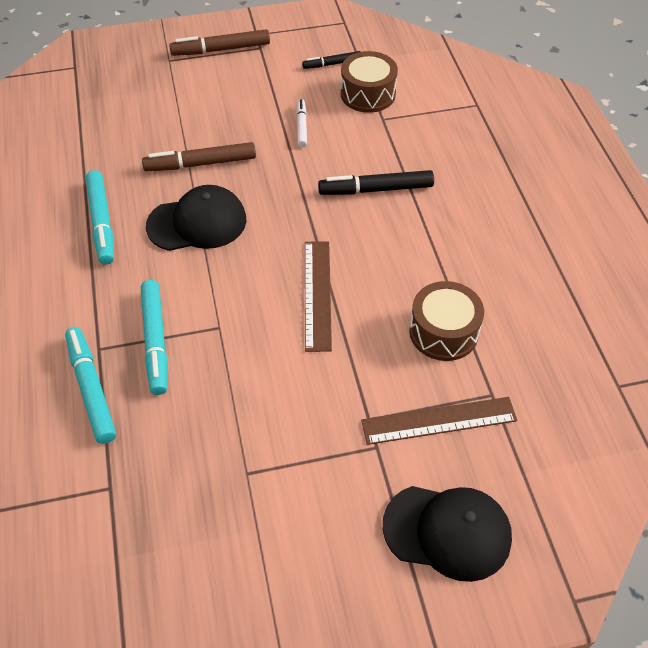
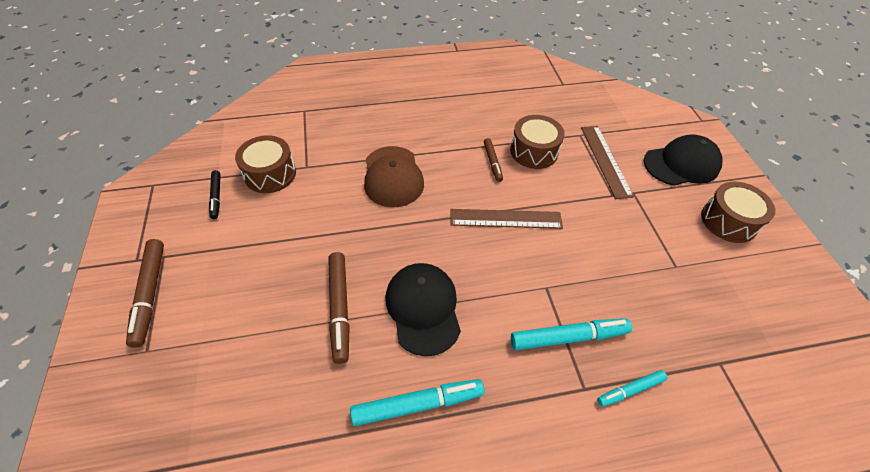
camera: 90 degrees left, 0 degrees up
(91, 389) = (630, 390): turquoise marker -> turquoise marker, size x0.60
(301, 126) = (302, 223): white marker -> none
(329, 569) = (728, 221): none -> brown drum
(376, 189) = (393, 176): black marker -> brown cap
(414, 284) = (492, 162): none -> brown marker
(447, 532) = (681, 164): black cap -> black cap turned 60 degrees clockwise

